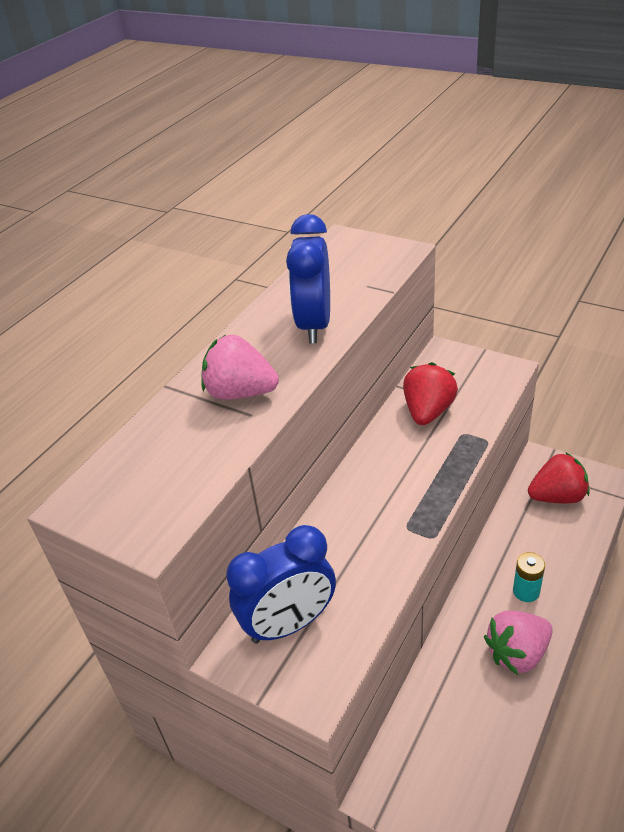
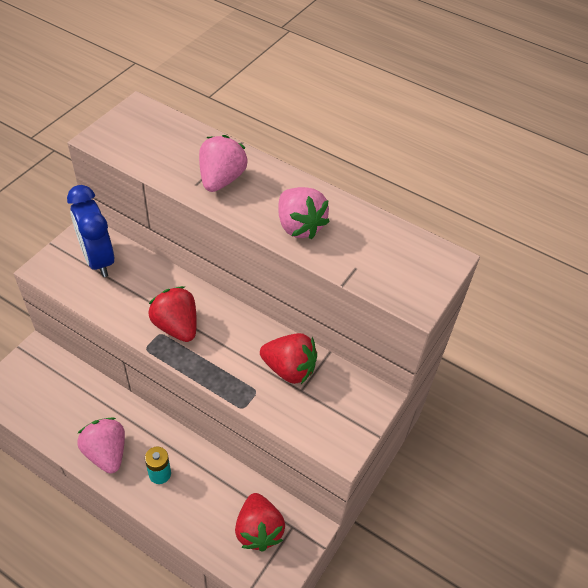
camera: 85 degrees right, 10 degrees up
(314, 325) = (299, 226): blue clock -> pink strawberry
(392, 513) = (176, 326): none -> red strawberry

